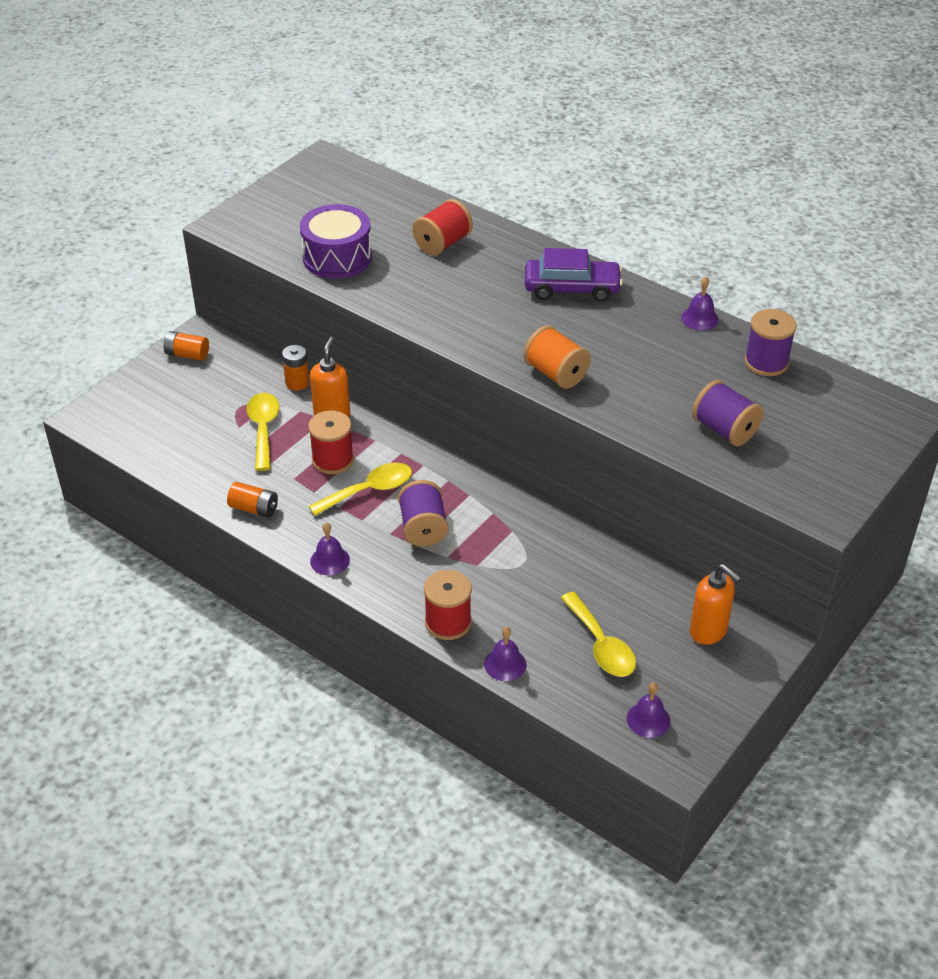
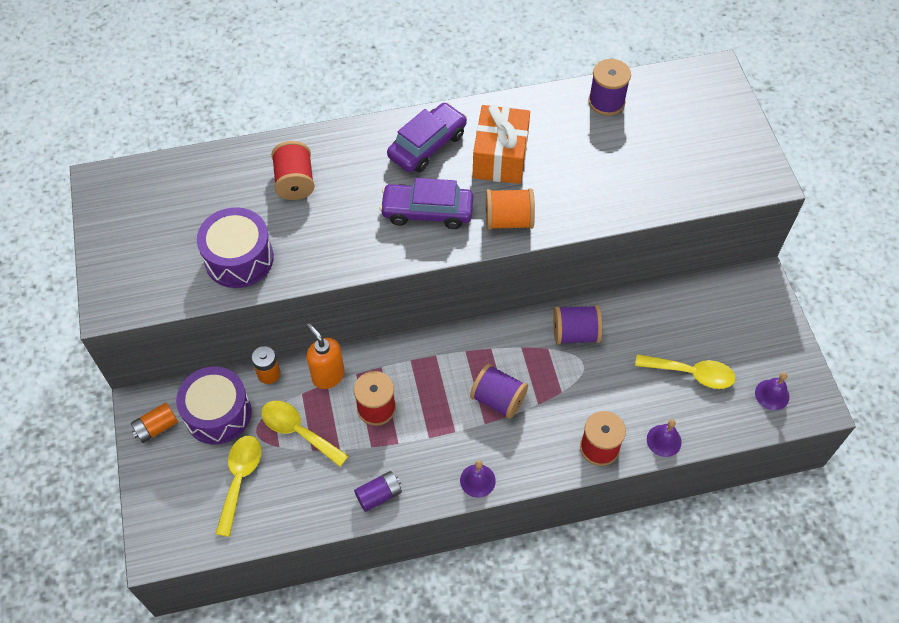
camera: 50 degrees left, 15 degrees up
(233, 378) = (218, 413): none -> purple drum
(254, 508) = (379, 495): orange battery -> purple battery
(369, 490) = (430, 407): yellow spoon -> yellow spoon (240, 479)
(505, 325) = (427, 211): none -> purple car
(615, 334) = (500, 157): none -> orange gift
(700, 318) = (530, 101): purple bell -> none
(708, 631) = (727, 307): orange soap dispenser -> none
(724, 430) = (649, 172): purple spool -> purple spool (575, 333)

